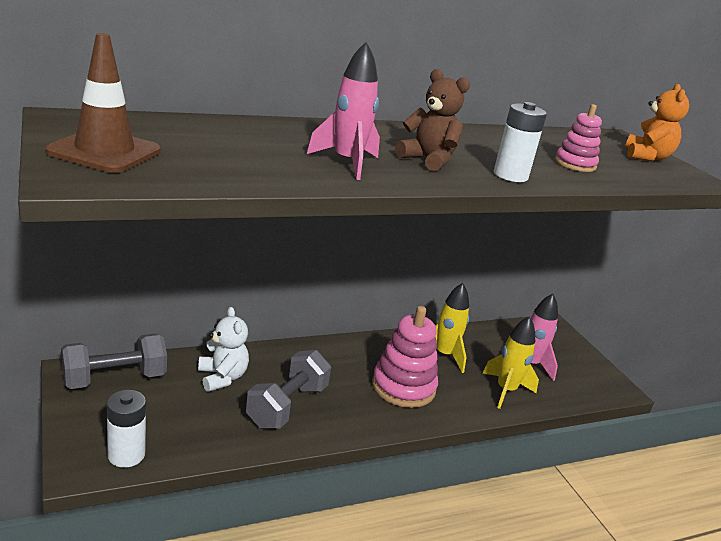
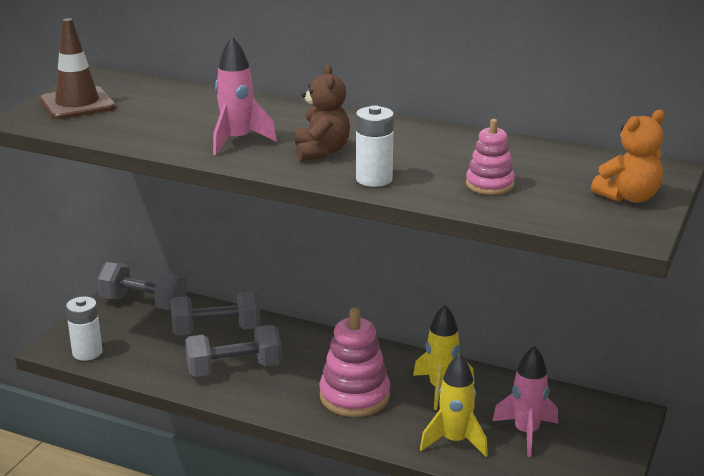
camera: 50 degrees right, 0 degrees up
(222, 377) = (216, 330): white teddy bear -> grey dumbbell

